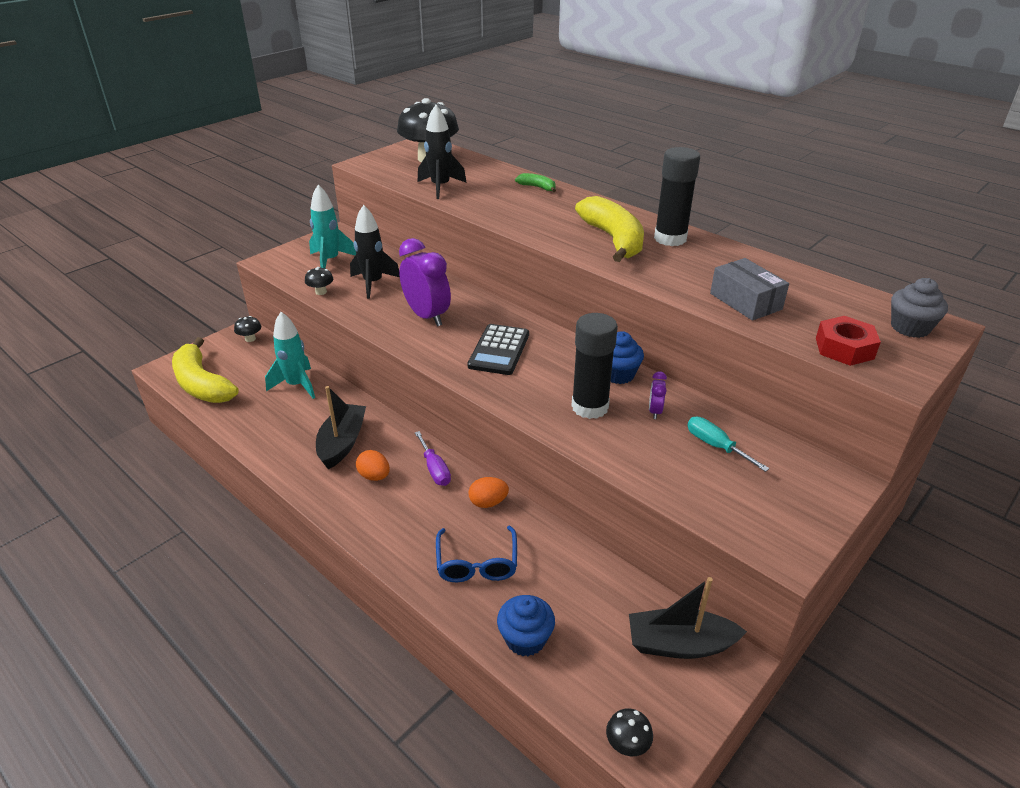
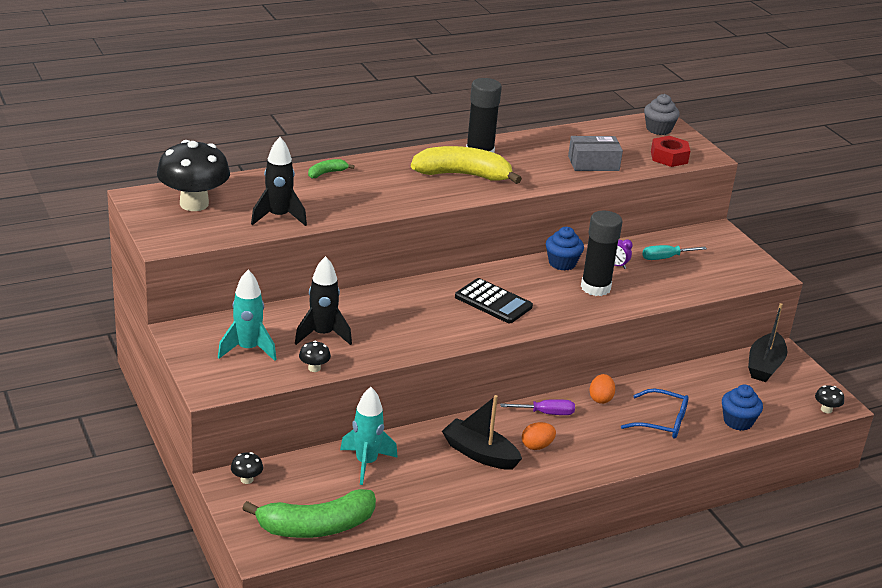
camera: 70 degrees left, 5 degrees down
(202, 384) = (316, 526): yellow banana -> green banana
(427, 316) = (411, 321): purple clock -> none

